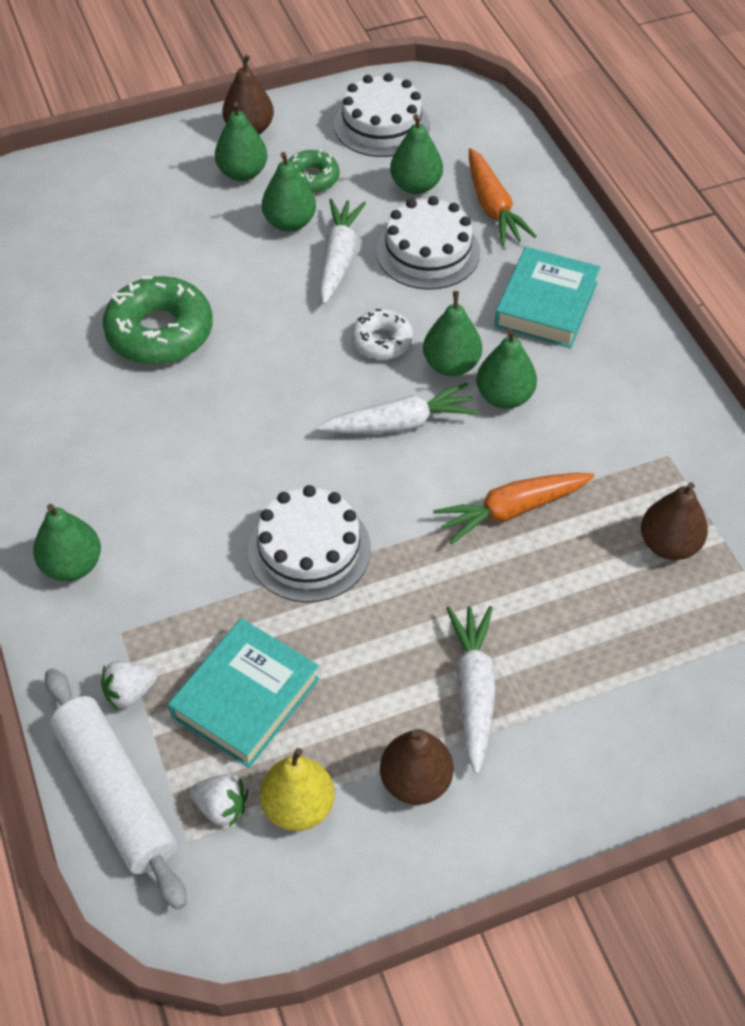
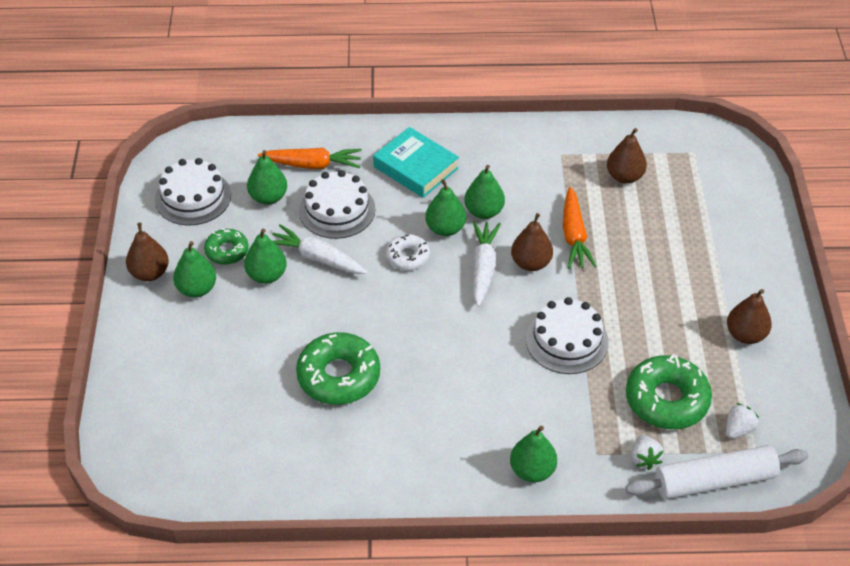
camera: 70 degrees left, 5 degrees down
(246, 698) = (666, 400): turquoise book -> green donut
(298, 806) = (747, 392): yellow pear -> none
(434, 473) = (531, 263): none -> brown pear
(473, 690) = (694, 292): white carrot -> none

